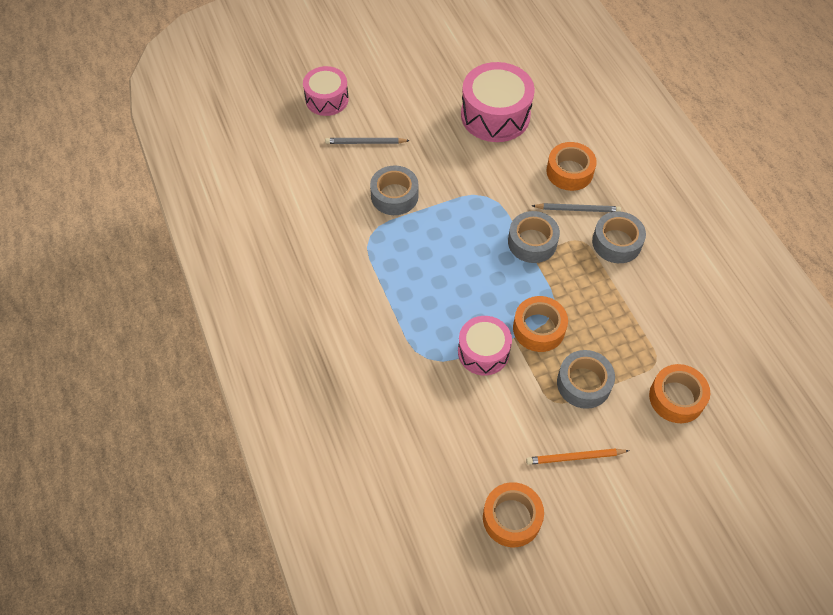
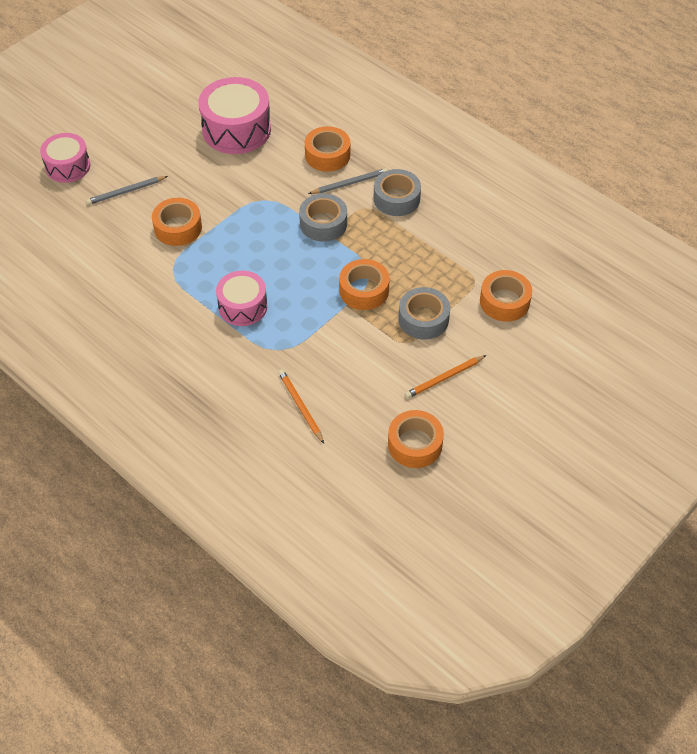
camera: 25 degrees left, 5 degrees down
(394, 196) = (178, 228): grey tape -> orange tape
(419, 428) = (300, 406): none -> orange pencil
(483, 352) = (325, 326): pink drum -> pink drum (243, 306)

